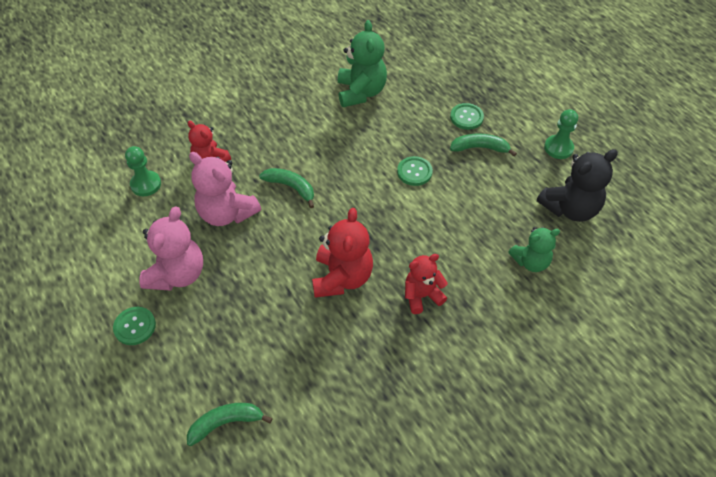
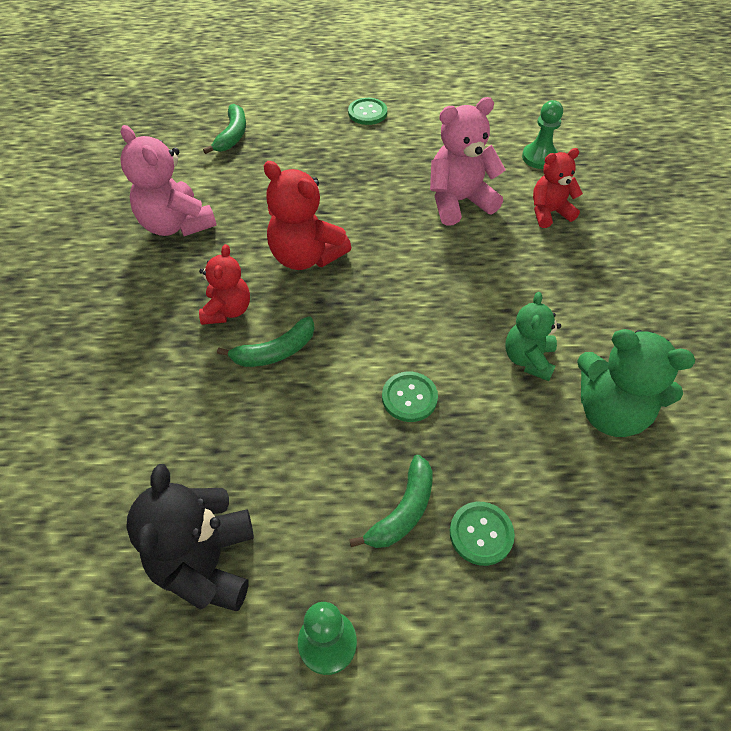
camera: 120 degrees right, 0 degrees up
(177, 274) = (404, 149): pink teddy bear -> pink teddy bear (176, 224)
(291, 187) = (462, 263): green banana -> green banana (275, 351)
(530, 261) = (174, 445): green teddy bear -> green teddy bear (528, 359)

